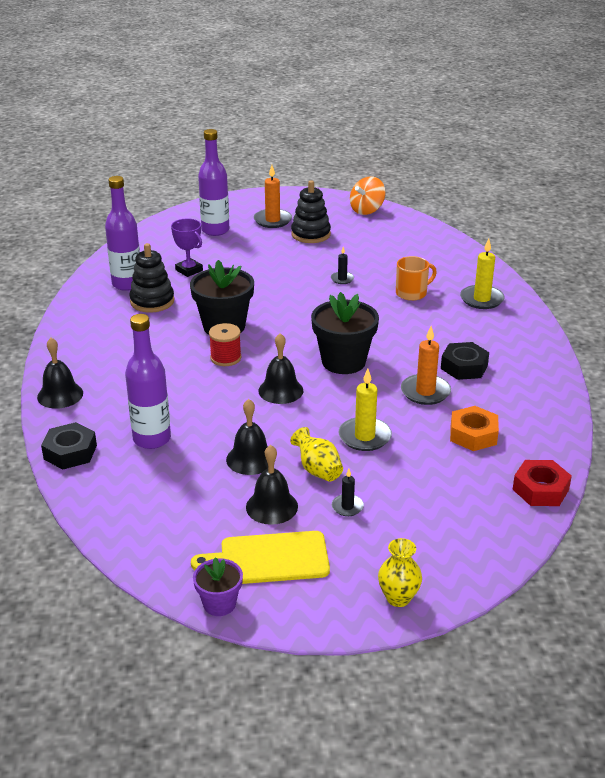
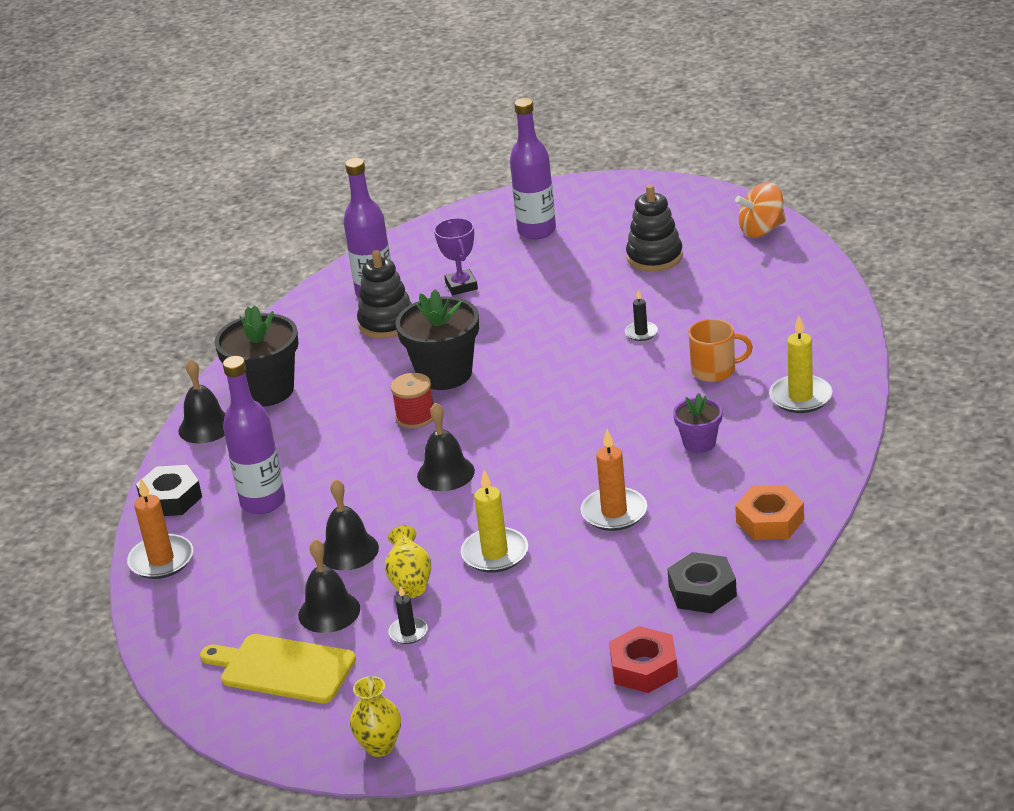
camera: 30 degrees right, 0 degrees up
(219, 604) = (200, 702): purple flower pot -> purple flower pot (699, 443)
(272, 220) = (621, 227): orange candle -> orange candle (161, 560)
(343, 362) = (549, 451): black flower pot -> black flower pot (267, 390)
(464, 367) = (691, 489): black nut -> black nut (702, 591)
(473, 435) = (624, 581): orange nut -> orange nut (770, 521)

